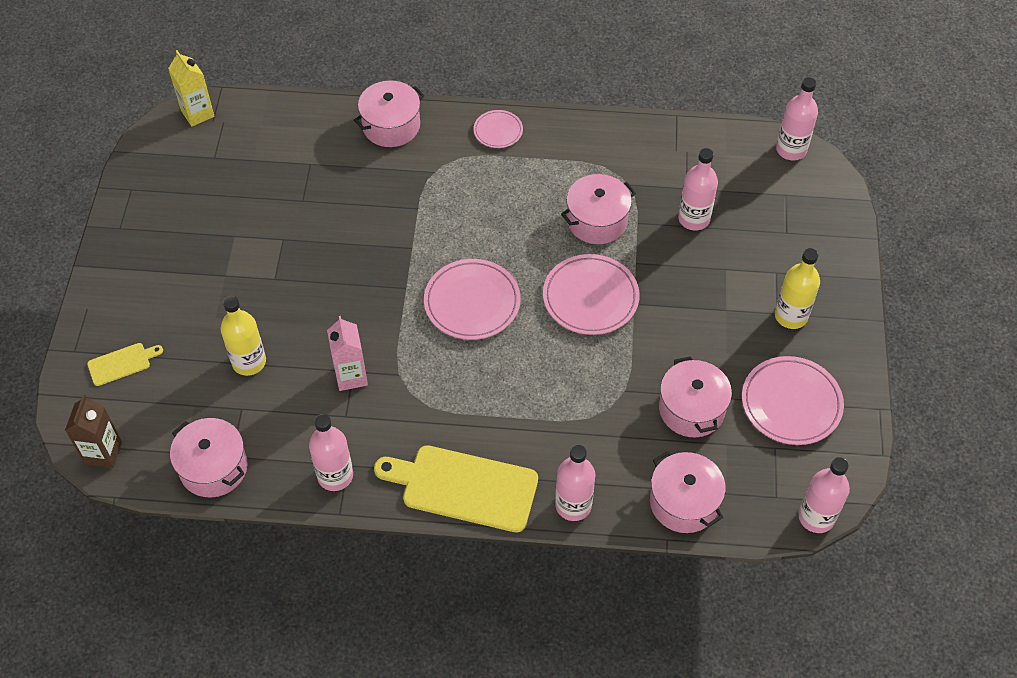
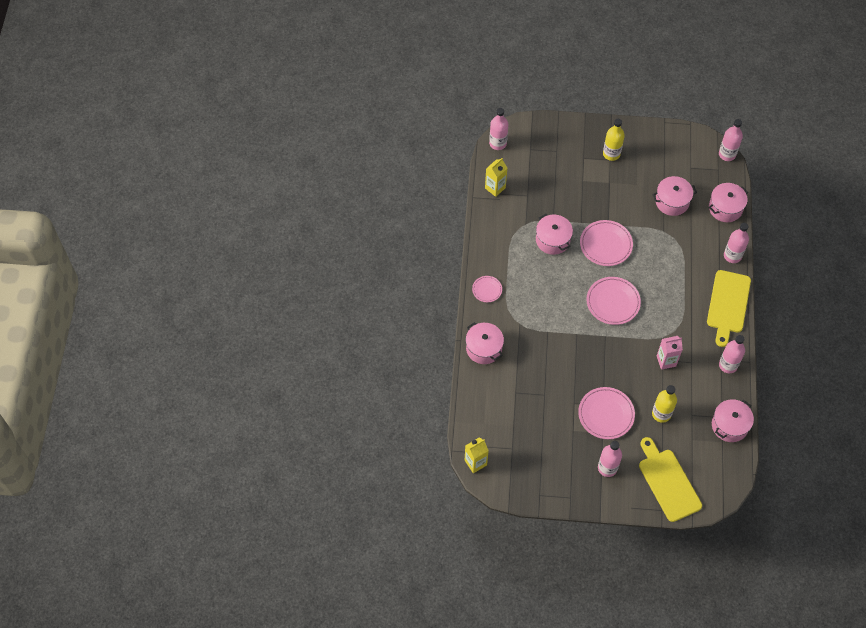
camera: 90 degrees left, 5 degrees up
(103, 453) = (726, 483): brown carton -> none
(122, 363) = (668, 482): yellow cutting board -> yellow cutting board, size x2.08
(694, 219) = (549, 193): pink bottle -> pink bottle (607, 468)
(697, 144) = (495, 188): none -> yellow carton
(791, 403) = (664, 158): pink plate -> pink plate (606, 414)

